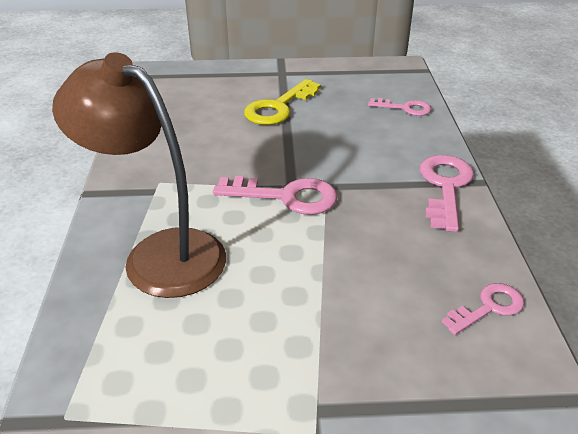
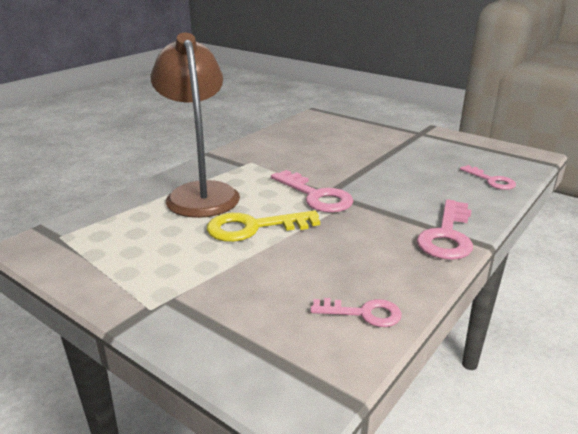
camera: 40 degrees right, 10 degrees down
(279, 107) = (387, 150): yellow key -> yellow key (254, 227)
(445, 187) = (447, 235): pink key -> pink key turned 150 degrees clockwise

